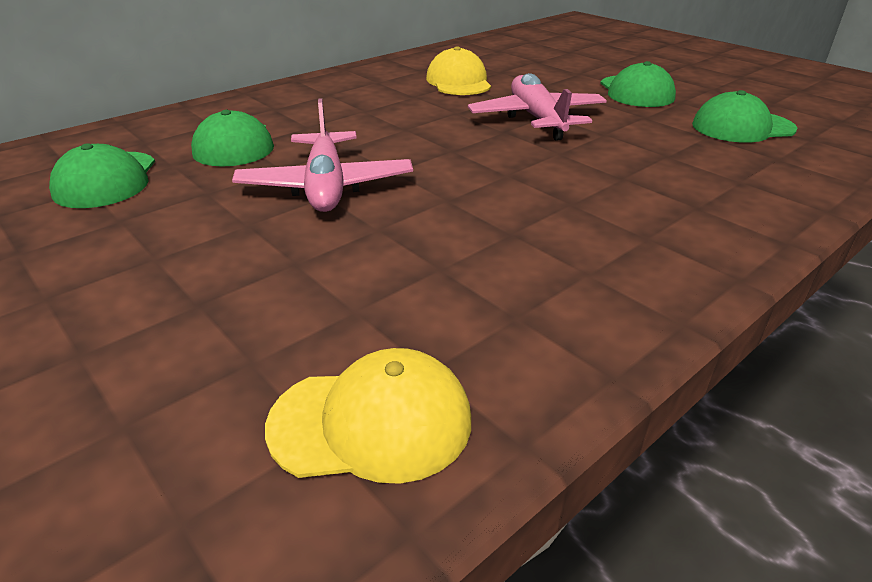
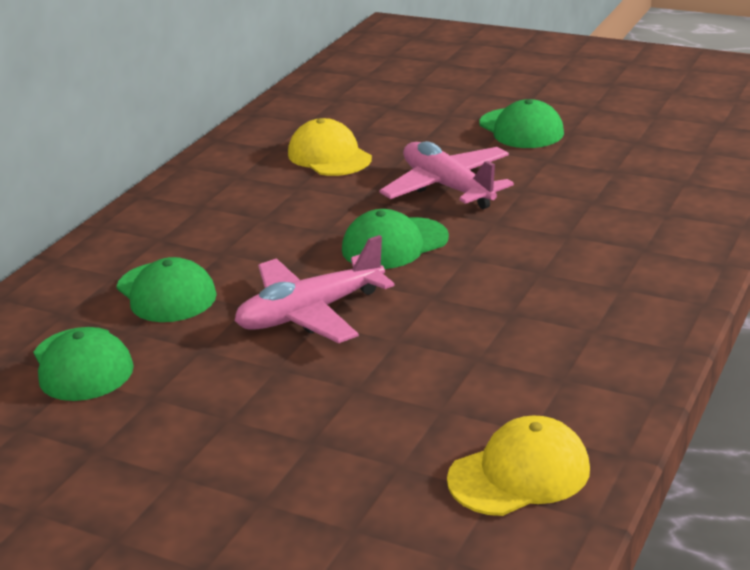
camera: 20 degrees left, 5 degrees down
(326, 186) = (310, 313): pink plane -> pink plane turned 90 degrees clockwise
(742, 127) = (641, 152): green cap -> green cap (394, 244)

